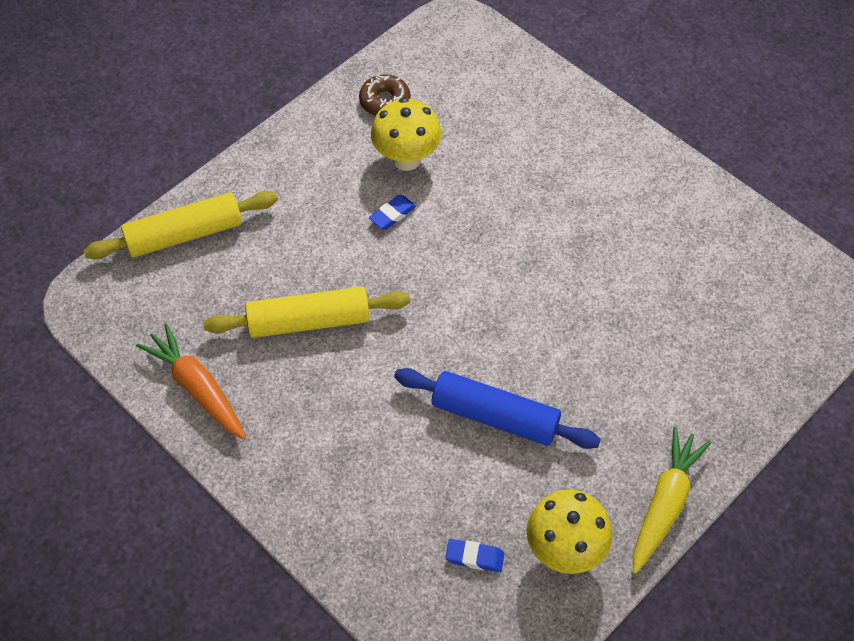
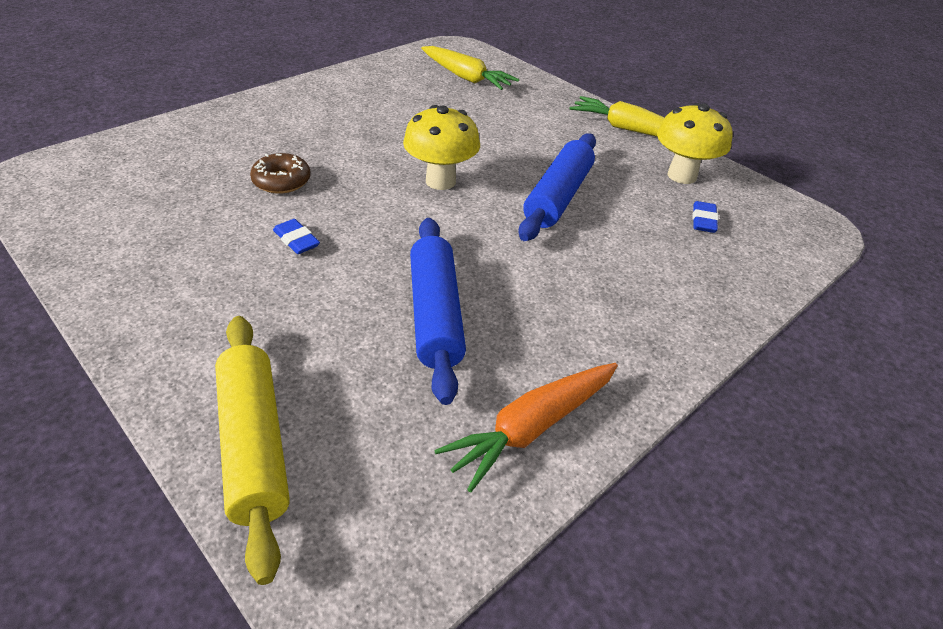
camera: 90 degrees left, 15 degrees down
(309, 321) = (435, 315): yellow rolling pin -> blue rolling pin
(385, 101) = (116, 234): brown donut -> brown donut (282, 181)
(406, 159) = (218, 225): yellow mushroom -> yellow mushroom (440, 181)
(753, 320) = (466, 77): none -> yellow carrot

